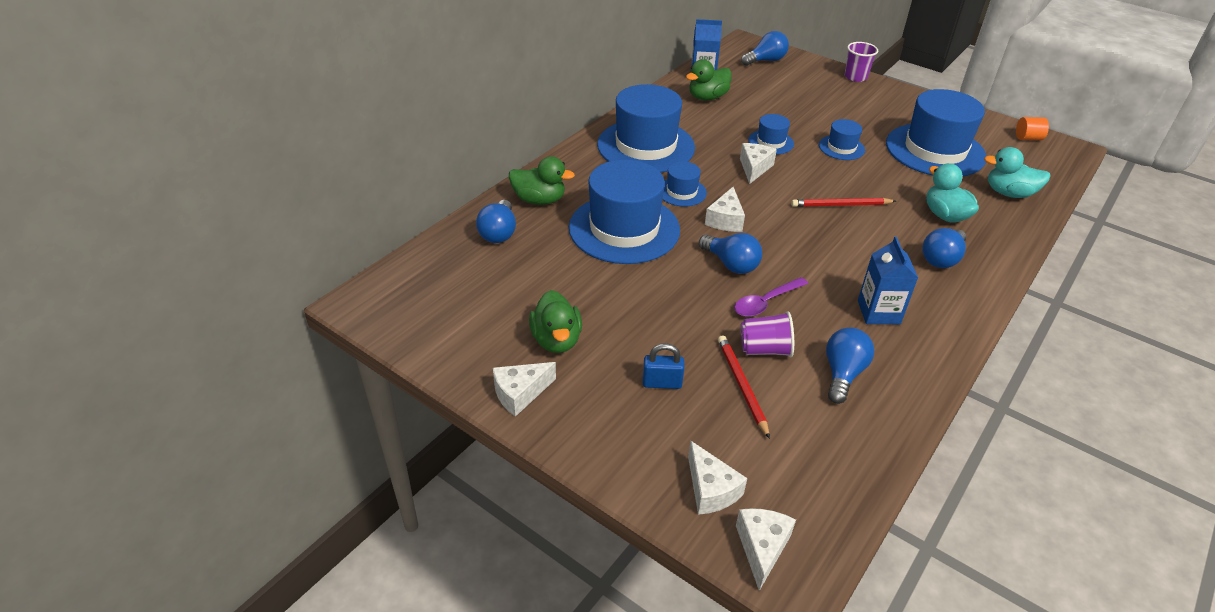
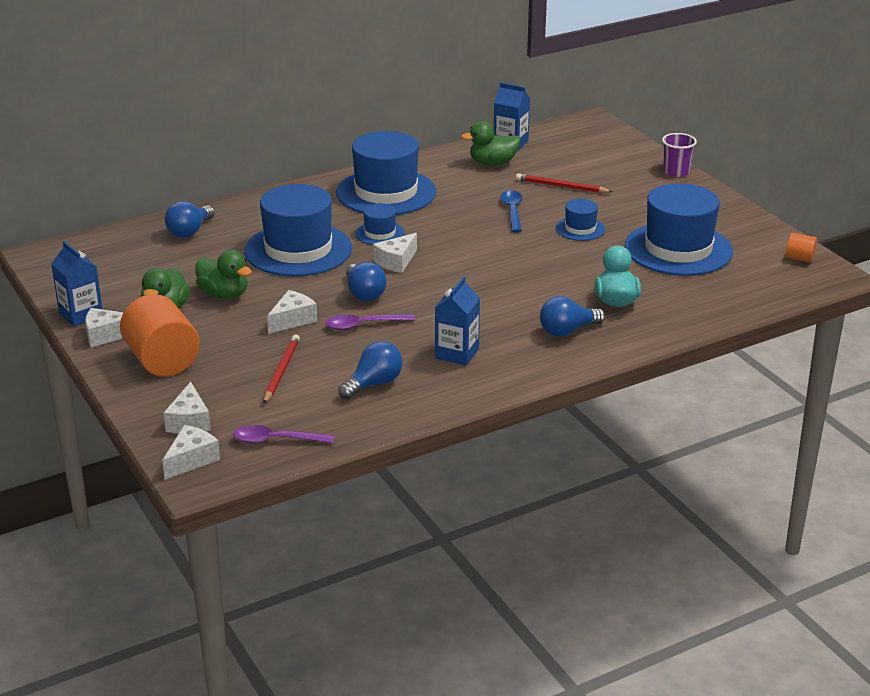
camera: 25 degrees right, 10 degrees down
(468, 373) = (81, 315): none -> blue carton
(539, 200) = (247, 215): green duck -> green duck (224, 294)
(609, 411) = (162, 361): none -> orange cylinder
(662, 383) = (220, 354): blue padlock -> none
(754, 168) = (471, 229): white cheese -> white cheese (293, 320)
(764, 349) = (326, 354): purple cup -> none
(766, 60) = (594, 141): blue light bulb -> none
(771, 142) = (512, 211): blue hat -> blue spoon
(822, 484) = (276, 440): none -> purple spoon
(841, 205) = (520, 273): red pencil -> red pencil (561, 186)
(1009, 193) = (709, 298): turquoise duck -> none

